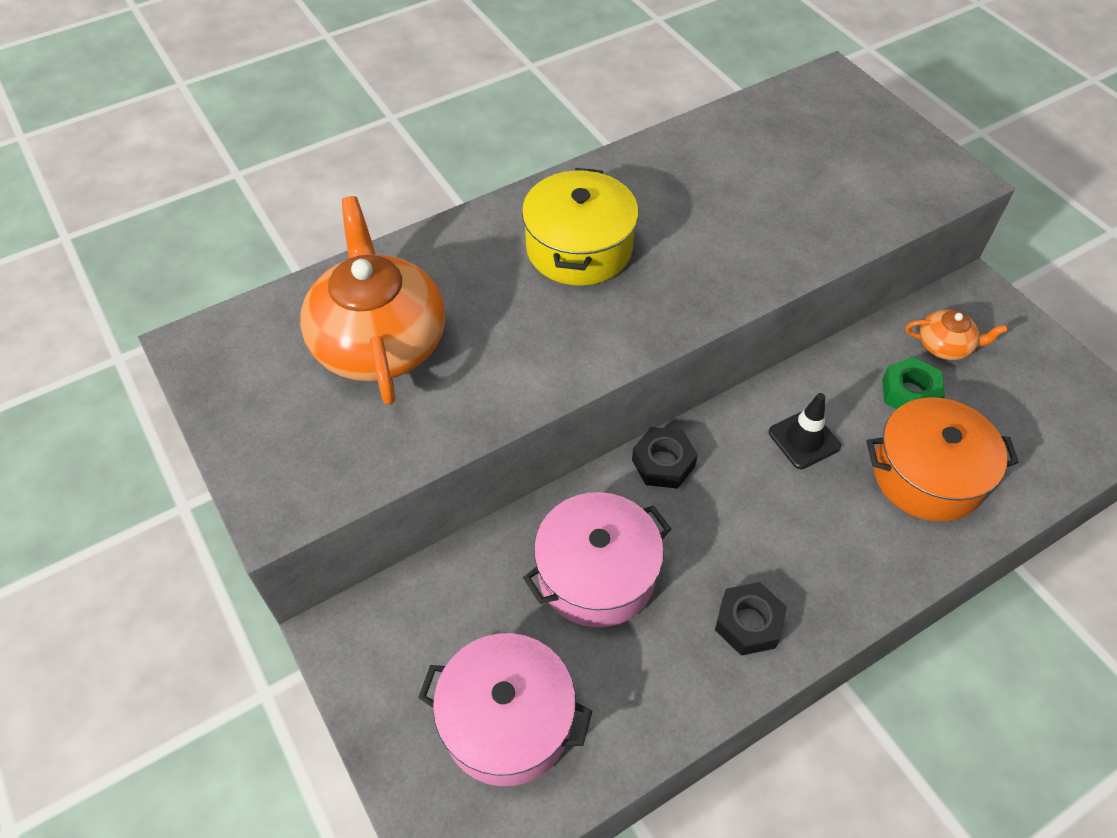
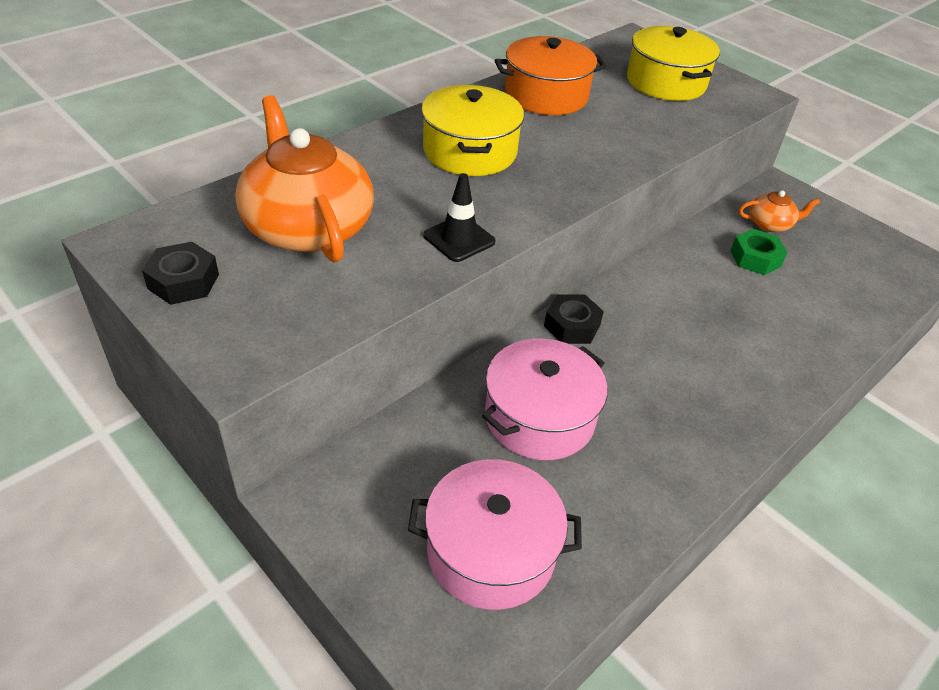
camera: 15 degrees left, 10 degrees down
(748, 623) = (686, 440): black nut -> black nut (183, 281)
(804, 439) = (684, 297): black traffic cone -> black traffic cone (459, 239)
(848, 154) = (666, 82): none -> yellow pot
(927, 475) = (791, 313): orange pot -> orange pot (546, 95)

